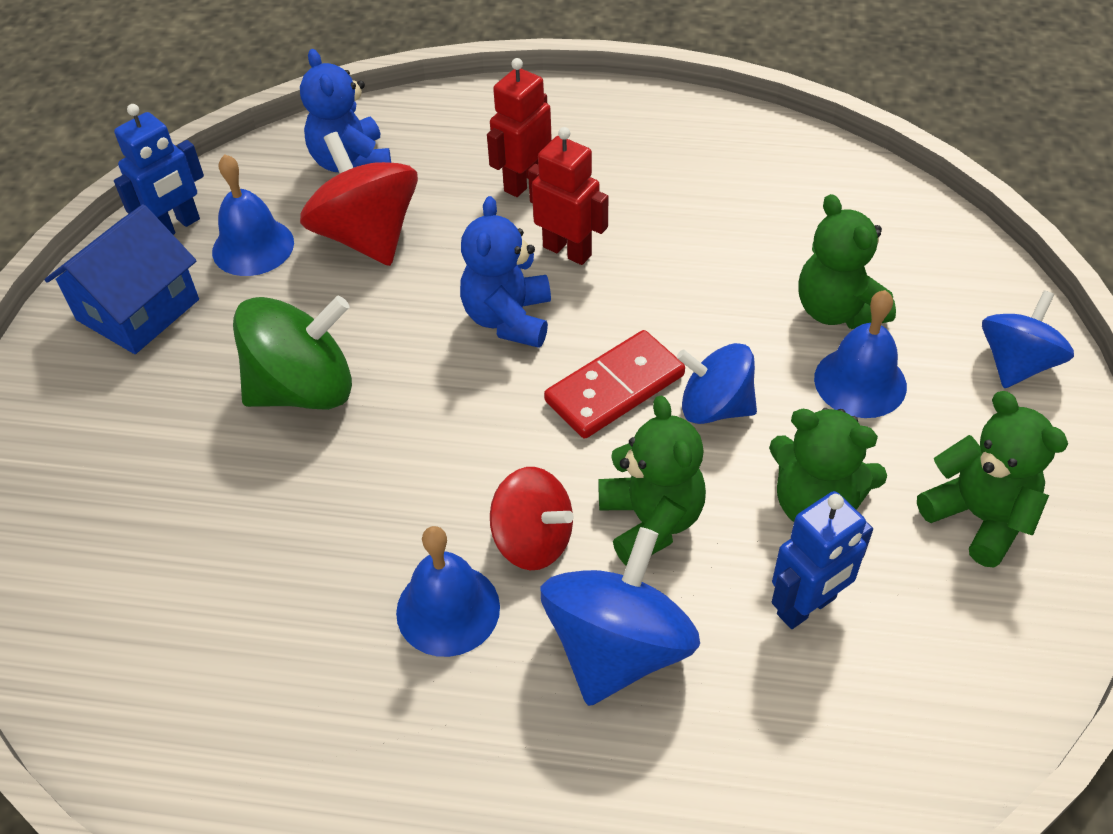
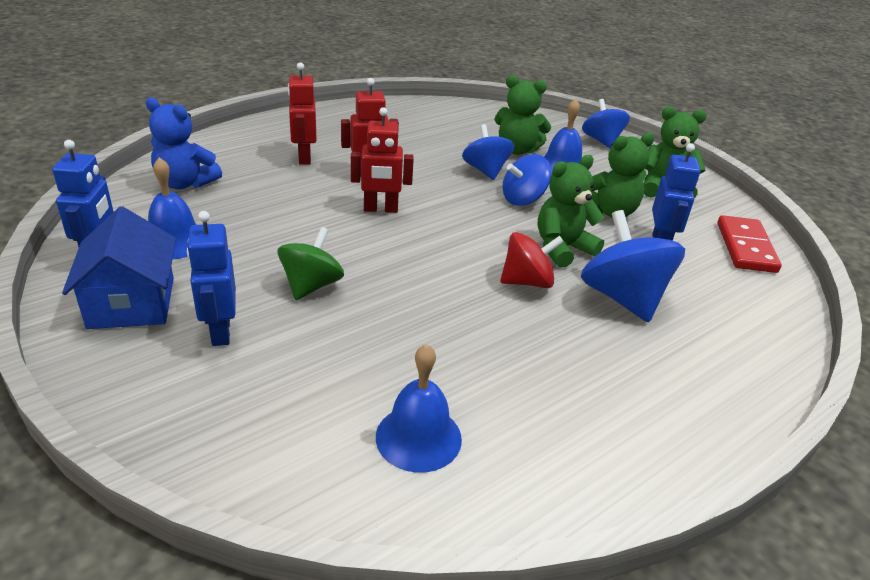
camera: 50 degrees left, 15 degrees down
(165, 394) = (220, 331): none -> blue robot
(303, 389) = (311, 285): green spinning top -> green spinning top, size x0.67
(367, 236) = (246, 209): red spinning top -> none
(448, 609) = (534, 329): blue bell -> blue bell (418, 437)
(508, 319) = (380, 209): blue teddy bear -> red robot
(614, 388) = (472, 212): red domino -> red domino (745, 247)
(651, 521) = (562, 248): green teddy bear -> green teddy bear turned 60 degrees counterclockwise
(732, 326) = (485, 171): none -> blue spinning top

